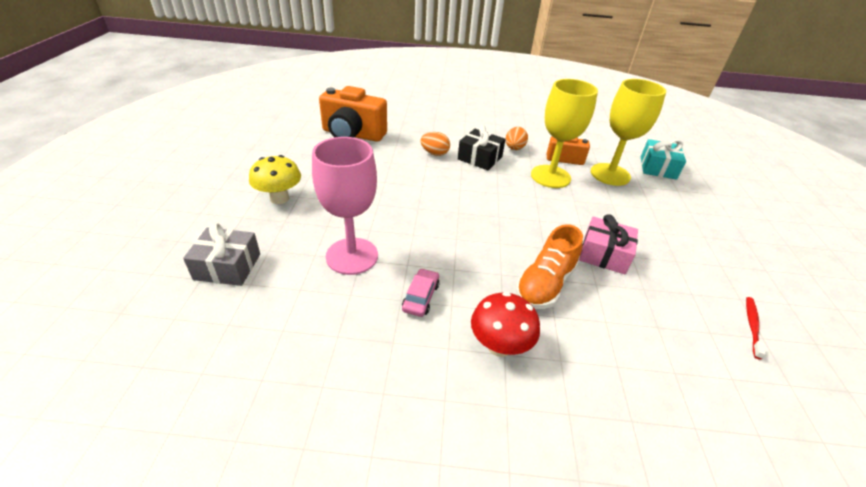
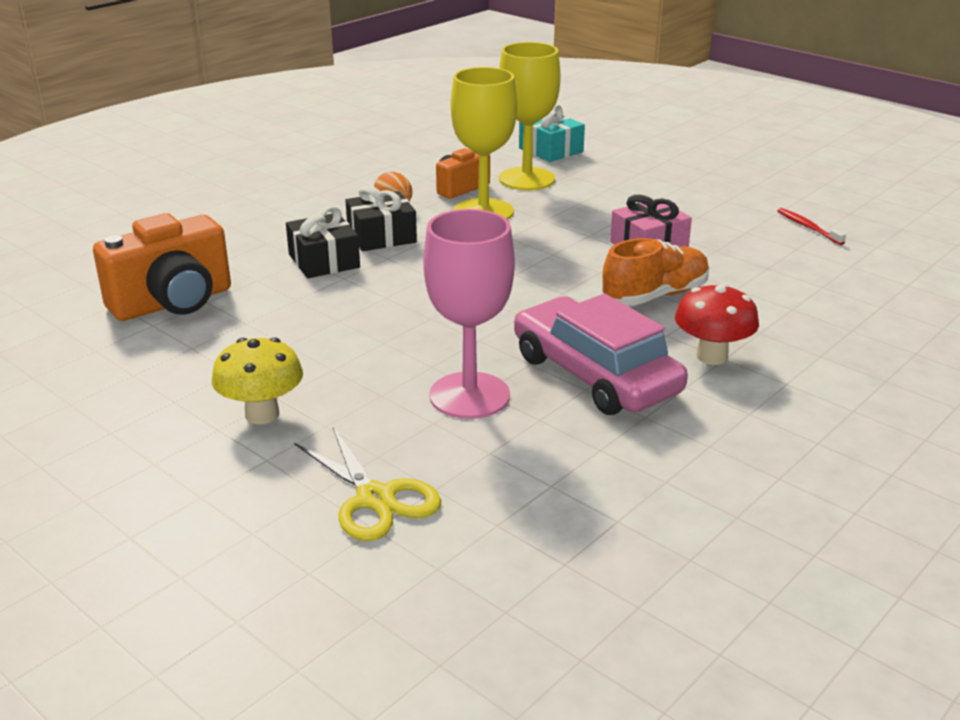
camera: 50 degrees left, 10 degrees down
(227, 266) = (375, 499): grey gift -> yellow scissors
(421, 297) = (595, 374): pink car -> pink car, size x2.37
(434, 153) = (324, 261): orange egg -> black gift
(545, 284) = (655, 296): orange shoe -> orange shoe turned 105 degrees counterclockwise

